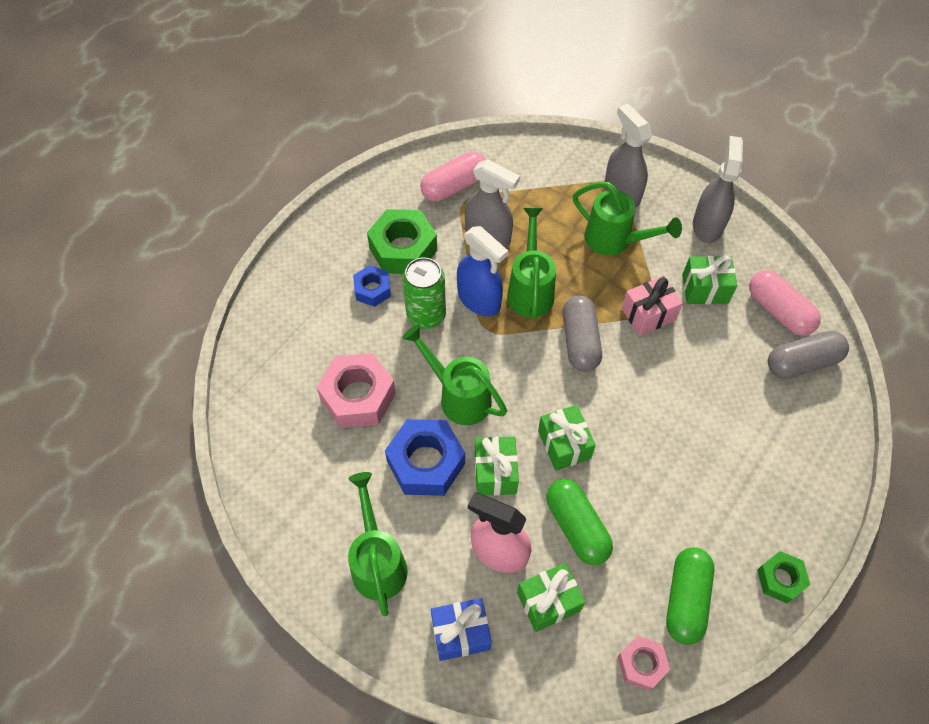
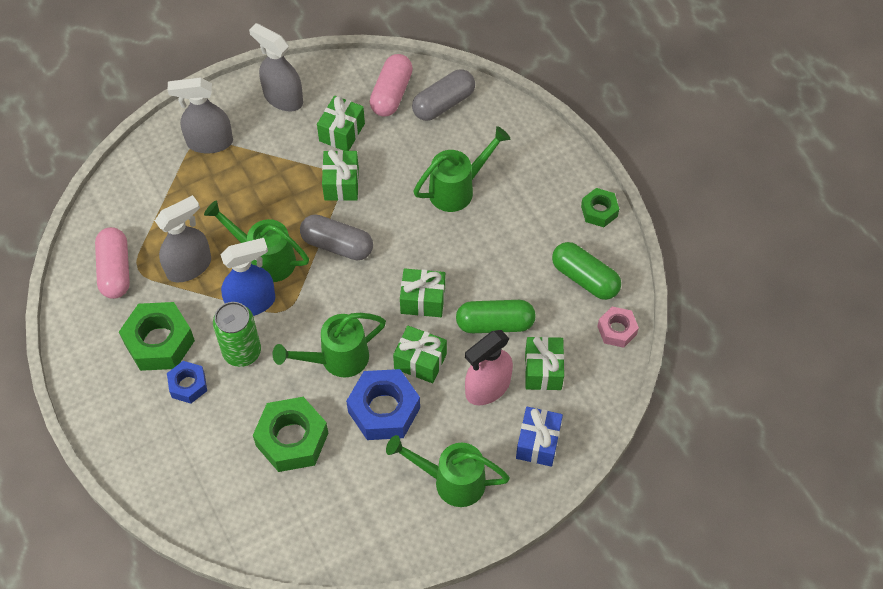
camera: 65 degrees left, 0 degrees up
(358, 396) = (292, 439): pink nut -> green nut
(614, 241) = (255, 172): green watering can -> green watering can (457, 189)
(648, 314) = (341, 184): pink gift -> green gift
(779, 311) = (391, 94): pink capsule -> pink capsule turned 60 degrees counterclockwise
(802, 362) = (443, 104): grey capsule -> grey capsule turned 45 degrees clockwise

